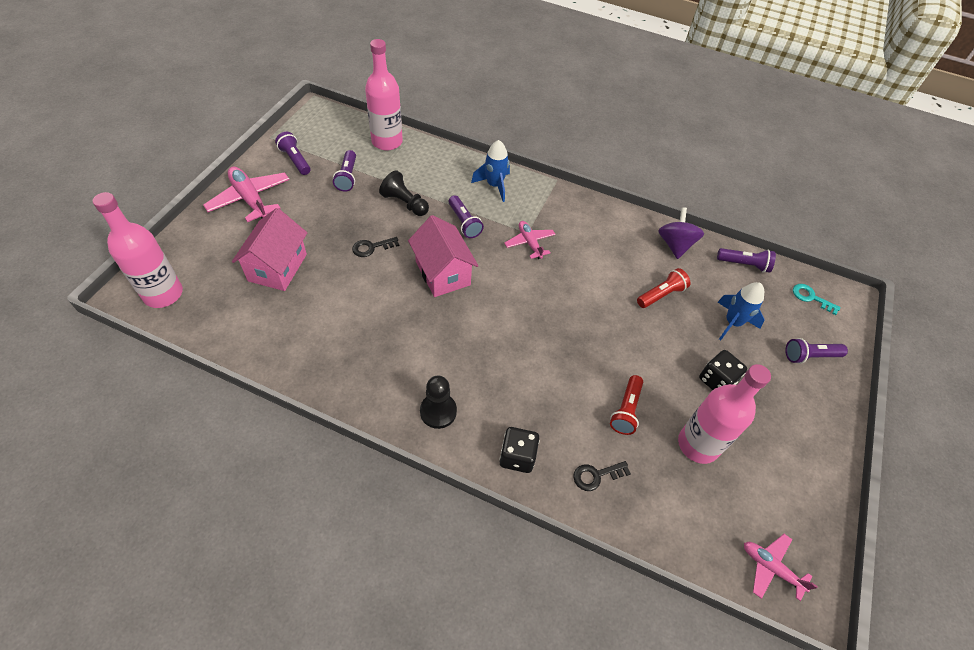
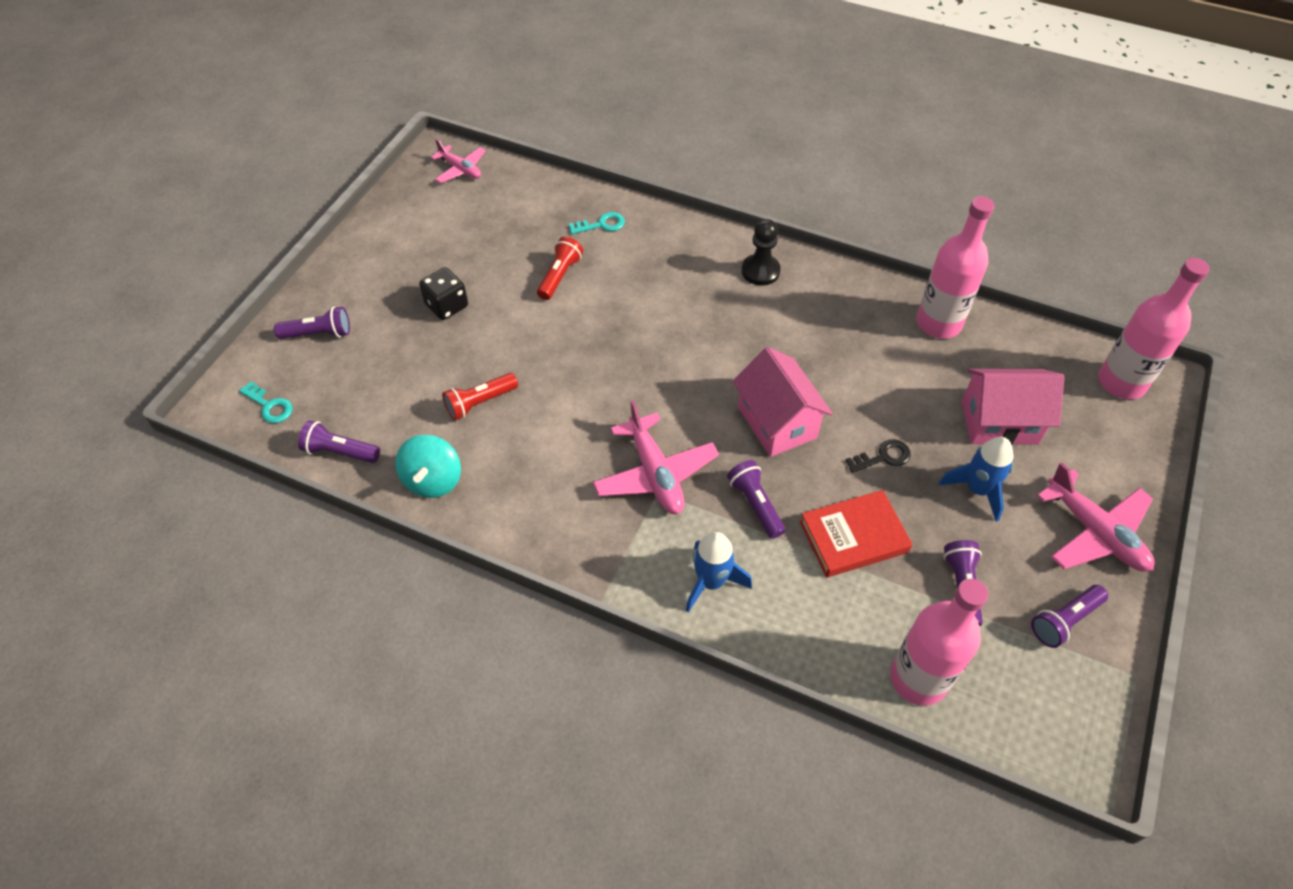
camera: 175 degrees left, 0 degrees up
(277, 267) = (999, 422): pink house -> pink house turned 75 degrees clockwise
(295, 160) = (1064, 621): purple flashlight -> purple flashlight turned 90 degrees clockwise
(405, 203) = (853, 537): black pawn -> red book
(517, 456) = (677, 237): black dice -> none
(529, 243) = (655, 474): pink plane -> pink plane, size x1.63
(596, 475) = (601, 225): black key -> turquoise key
(675, 245) = (433, 480): purple spinning top -> turquoise spinning top
(698, 444) = (491, 249): pink bottle -> pink bottle (938, 323)
(732, 323) = (397, 369): blue rocket -> blue rocket (977, 489)

